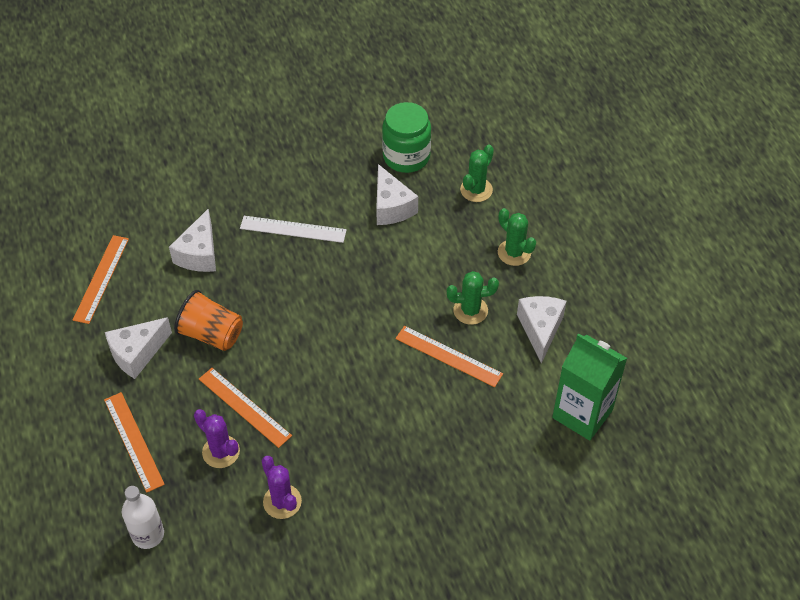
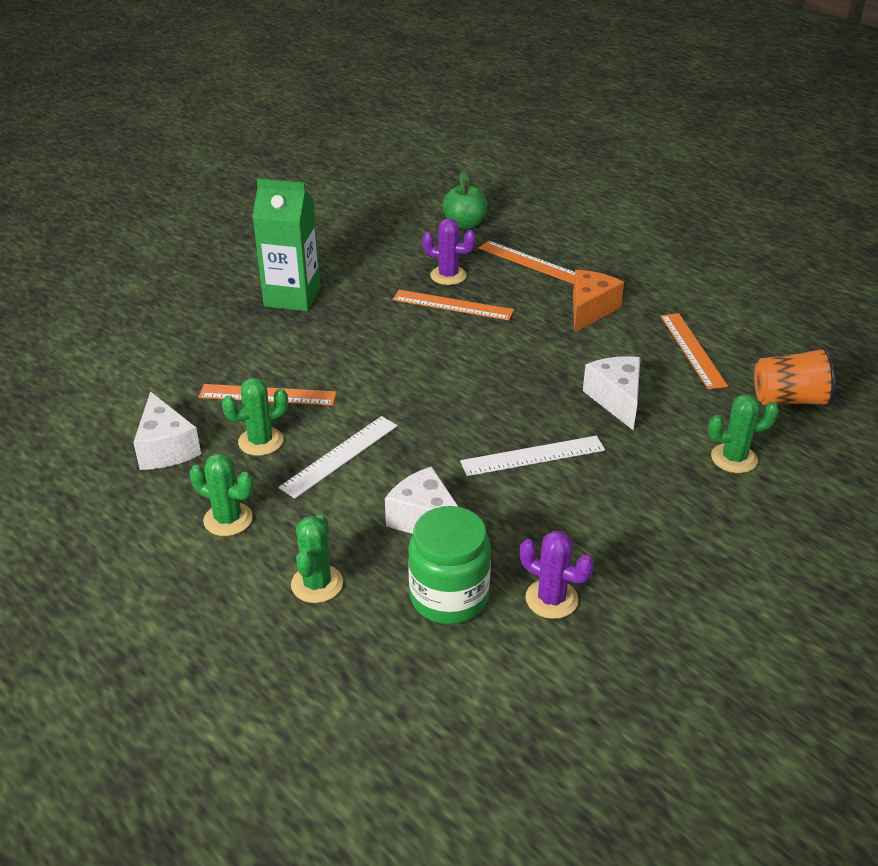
camera: 155 degrees right, 15 degrees down
(137, 353) = (590, 310): white cheese -> orange cheese
(148, 534) = (464, 224): white bottle -> green apple
(169, 180) = (734, 458): none -> green cactus
(211, 334) = (533, 342): orange cup -> orange cup (789, 400)
(282, 502) = (370, 264): purple cactus -> purple cactus (551, 599)
(420, 276) = (340, 456): none -> white ruler
(582, 414) = (97, 390): green carton -> green carton (292, 297)

